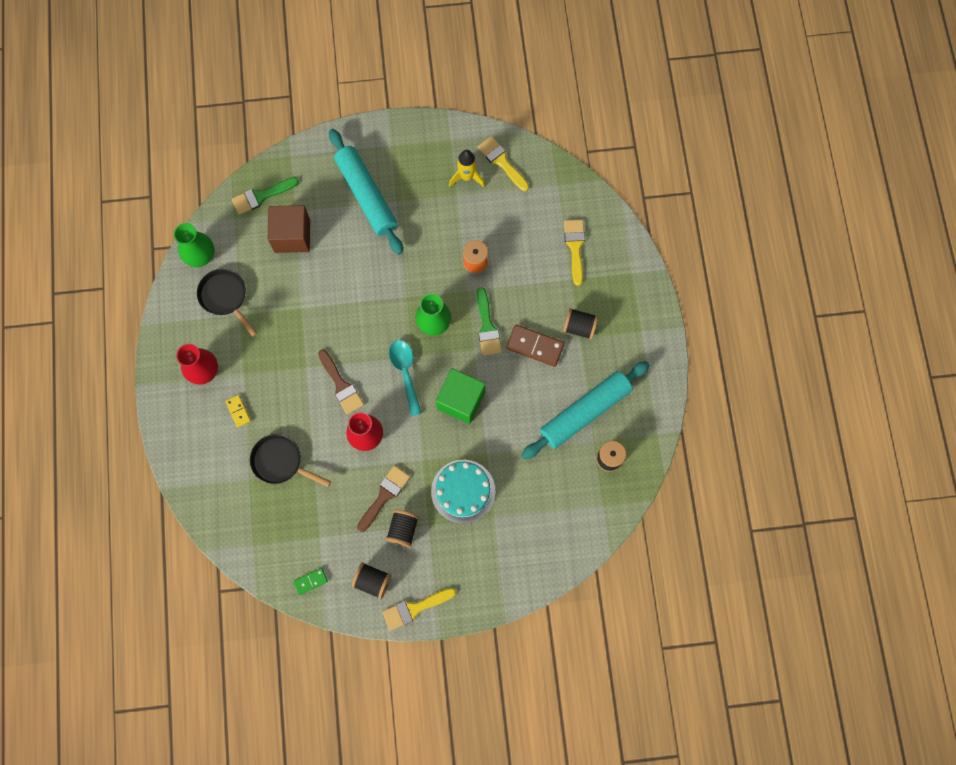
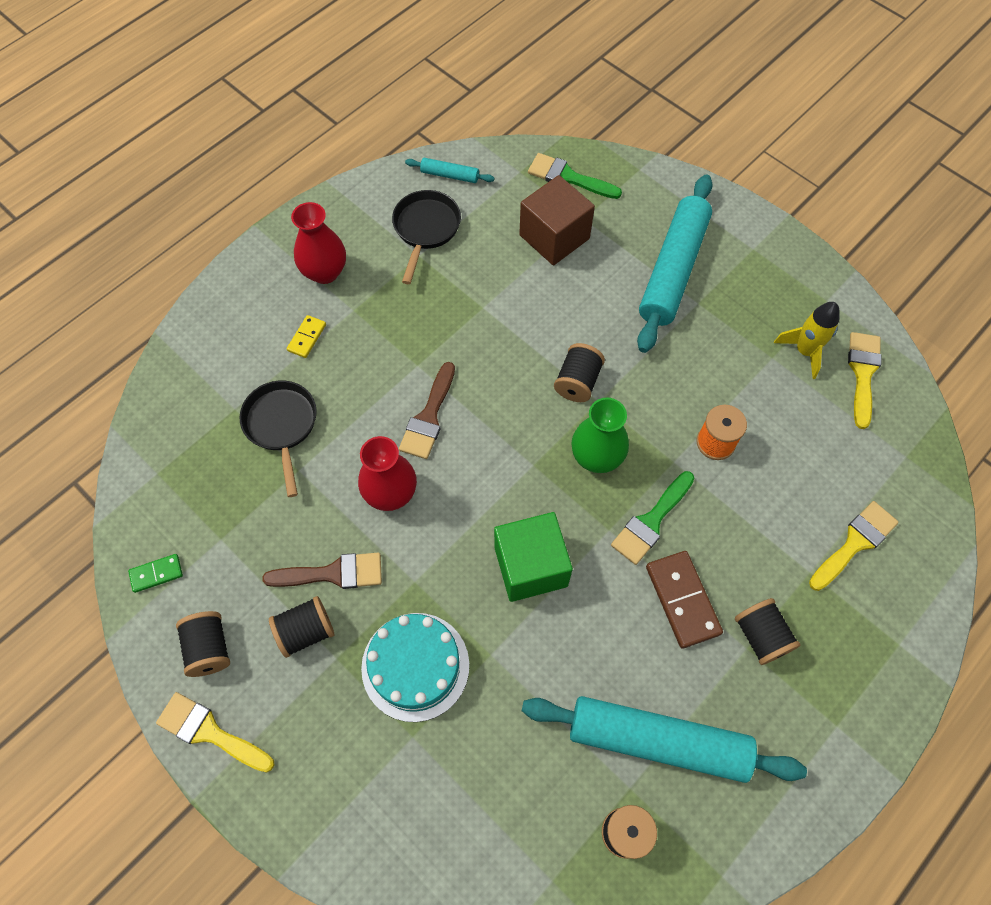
camera: 50 degrees right, 10 degrees down
(201, 256) = (449, 175): green vase -> turquoise rolling pin
(311, 581) = (156, 574): green domino -> green domino turned 45 degrees counterclockwise
(386, 297) = (577, 382): none -> black spool
(405, 372) = (507, 474): turquoise spoon -> none

